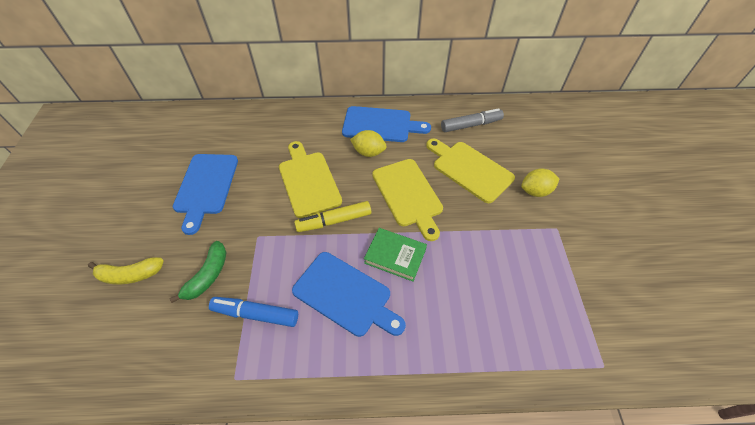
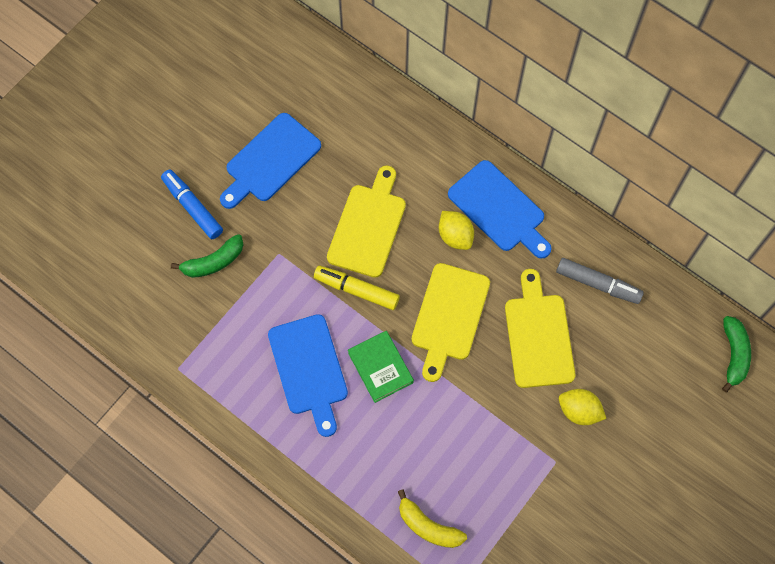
camera: 40 degrees right, 15 degrees up
(130, 275) = (154, 212): yellow banana -> yellow banana (428, 526)
(256, 314) = (227, 328): blue marker -> blue marker (192, 207)
(570, 112) = (734, 355): none -> green banana

